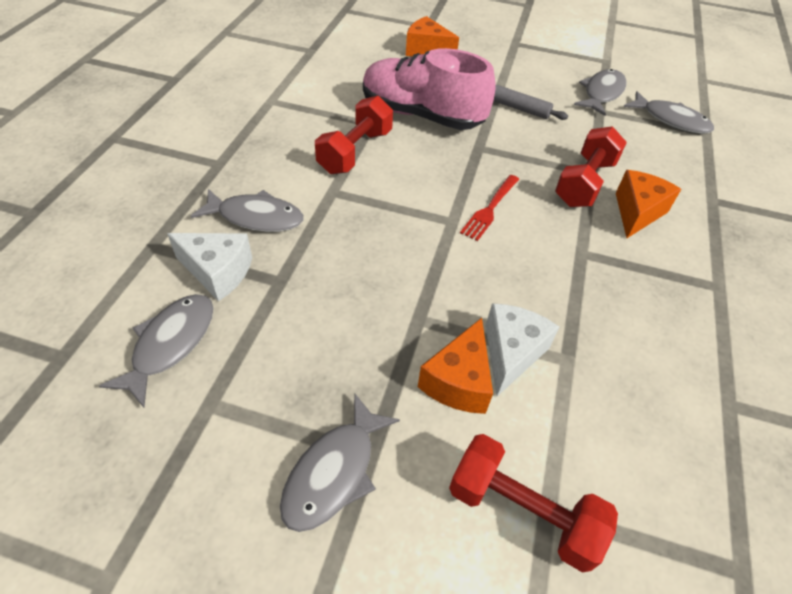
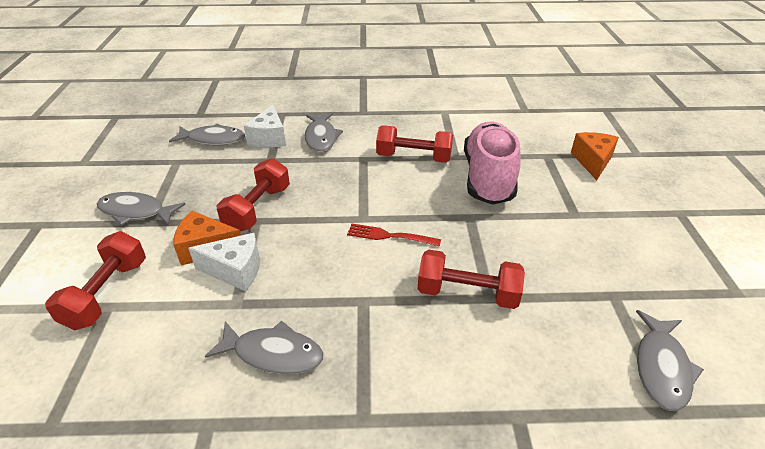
camera: 75 degrees right, 10 degrees down
(394, 313) = (258, 209): none -> red dumbbell
(519, 108) = (555, 232): grey rolling pin -> none
(601, 93) = (653, 293): grey fish -> grey fish (273, 353)
(637, 212) = (446, 340): orange cheese -> none

